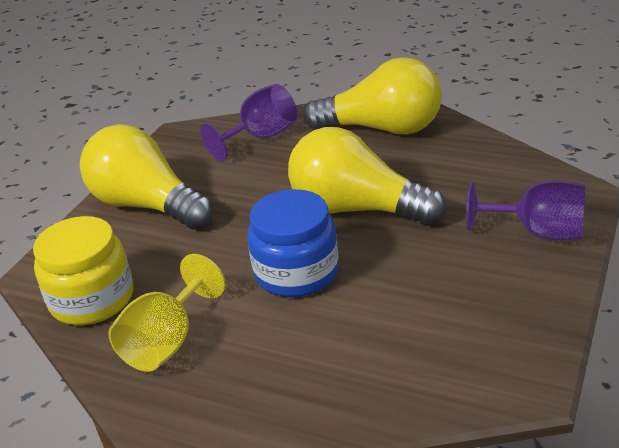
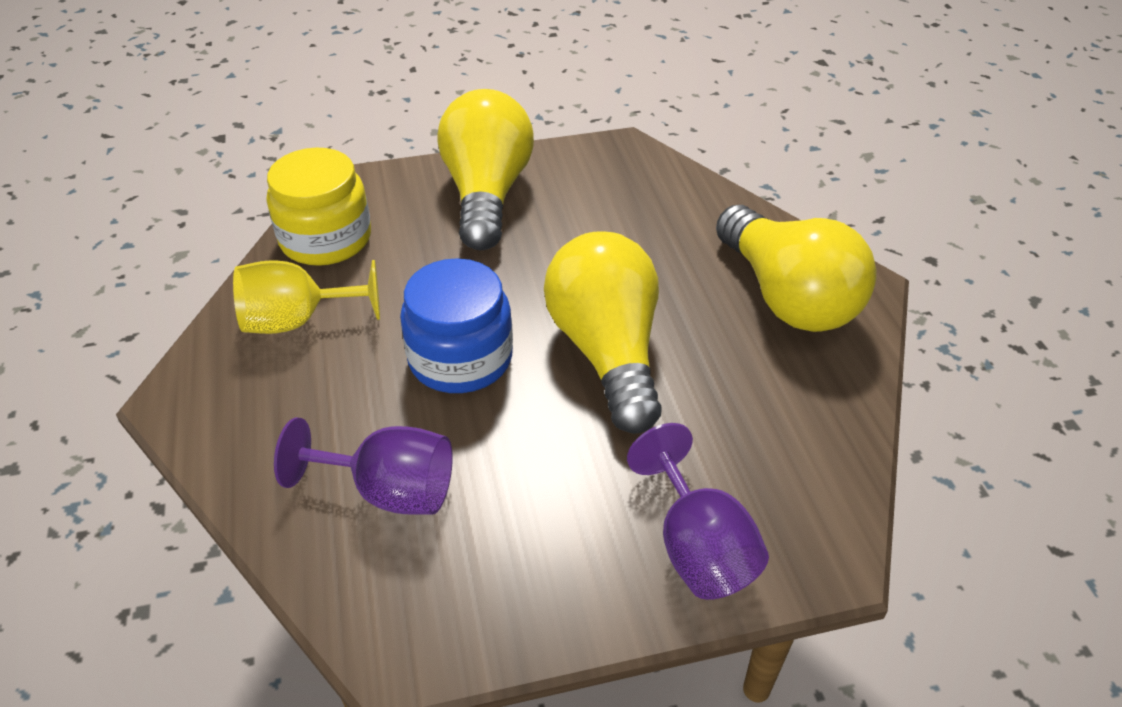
camera: 50 degrees right, 10 degrees up
(261, 137) = (674, 208): purple goblet -> purple goblet (389, 491)

